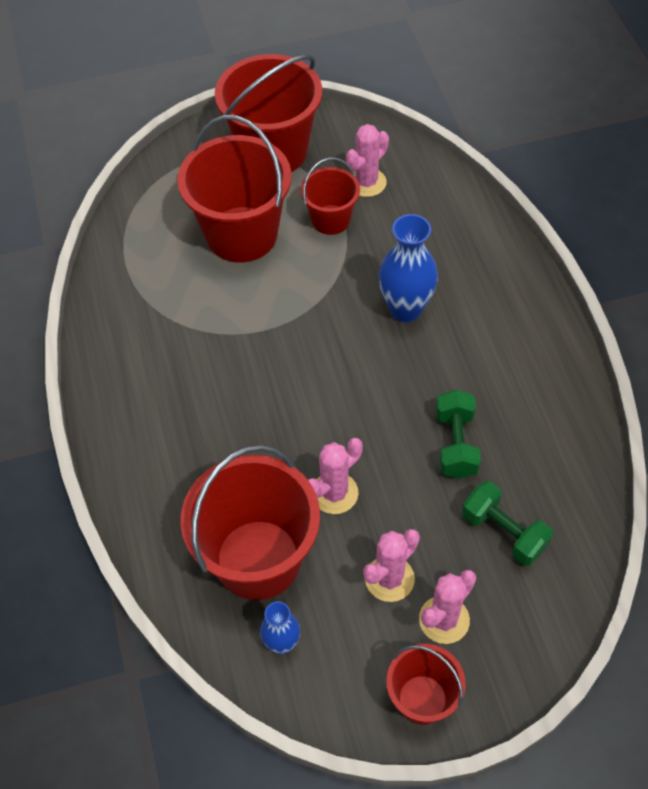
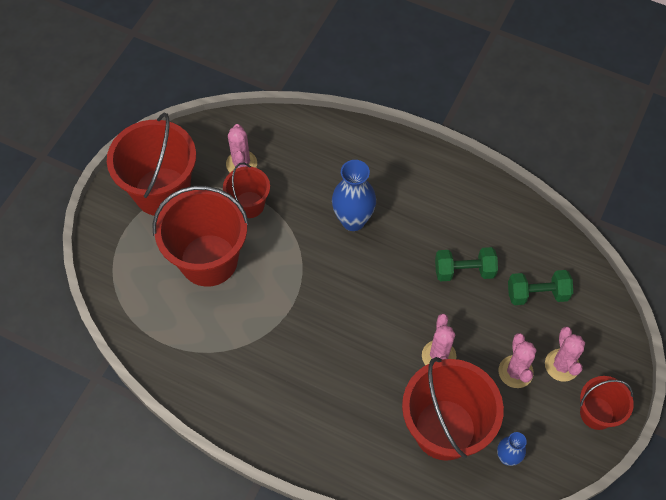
camera: 50 degrees left, 5 degrees up
(455, 444) = (464, 271): green dumbbell -> green dumbbell turned 45 degrees counterclockwise

